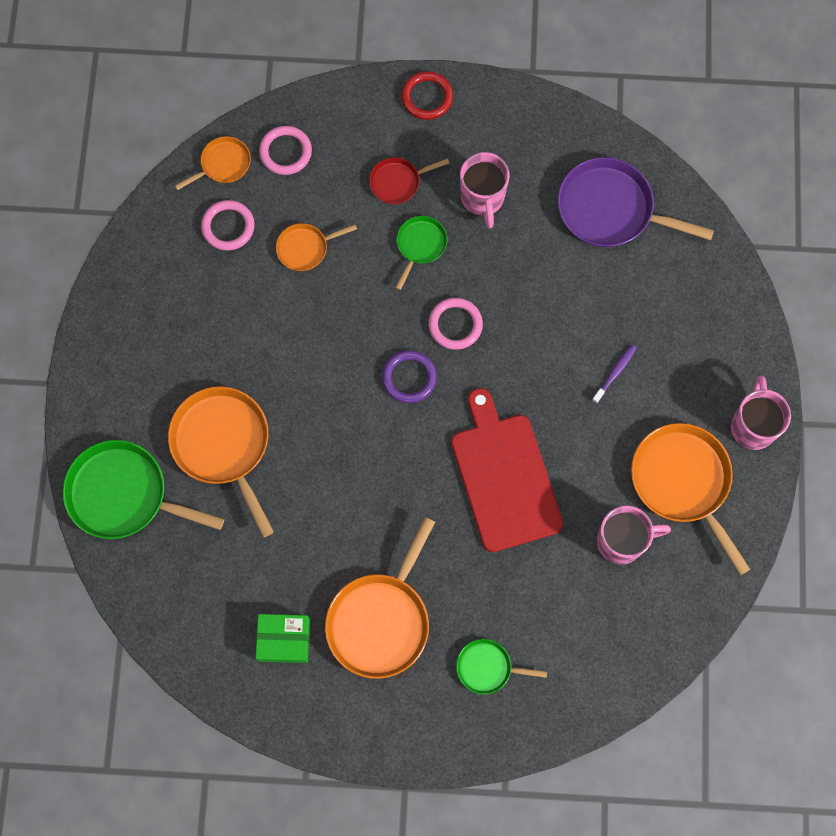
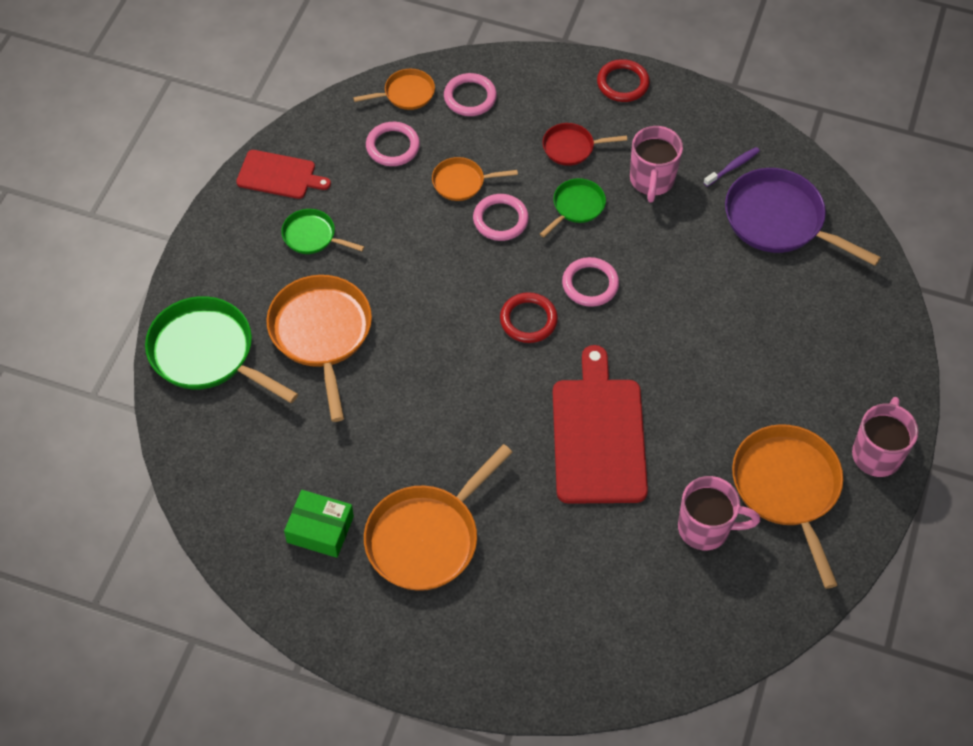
camera: 15 degrees right, 15 degrees down
(129, 288) = (279, 175): none -> red cutting board
(353, 279) = (500, 220): none -> pink ring
(409, 378) = (528, 320): purple ring -> red ring
(487, 667) = (525, 613): green pan -> green pan (312, 236)
(615, 373) = (743, 367): purple toothbrush -> purple toothbrush (732, 167)

